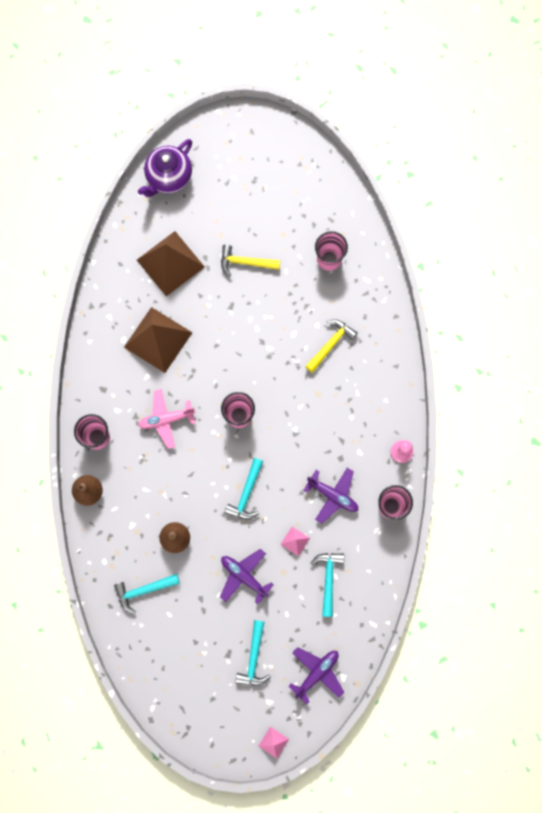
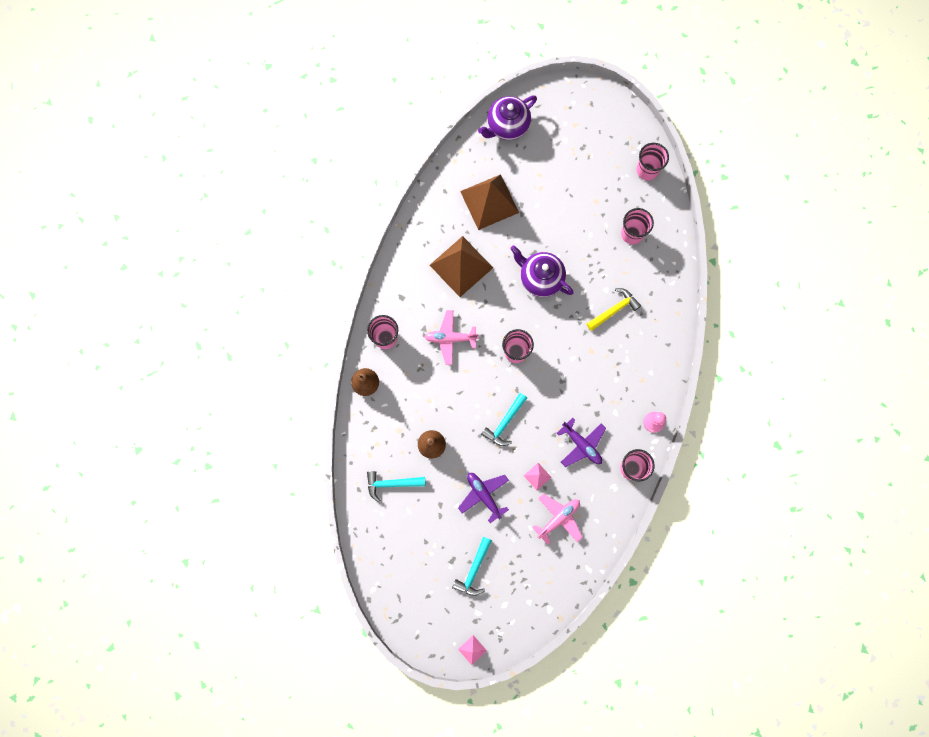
camera: 15 degrees right, 0 degrees up
(245, 262) = (556, 218): yellow hammer -> none
(245, 331) = (540, 278): none -> purple teapot
(317, 673) = (527, 599): purple plane -> none
(328, 187) = (647, 170): none -> pink cup
(328, 579) = (558, 518): turquoise hammer -> pink plane

